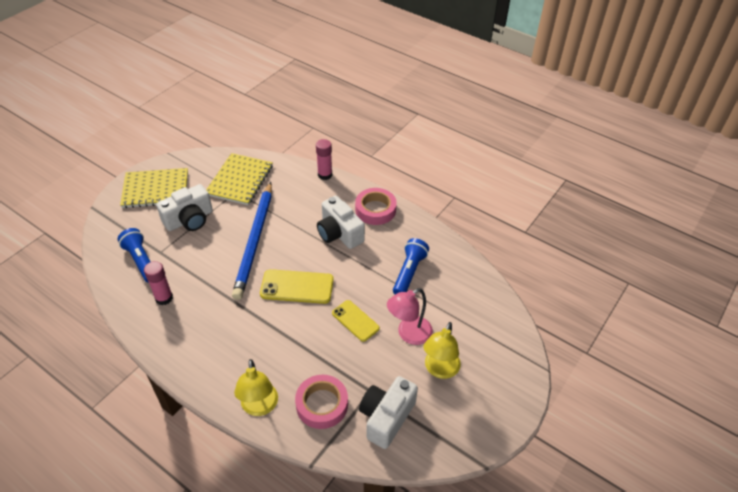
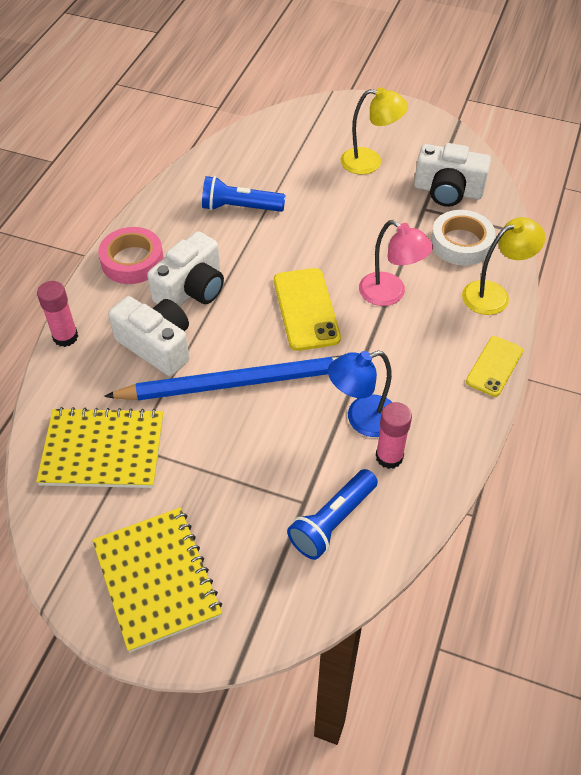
camera: 105 degrees left, 5 degrees up
(189, 220) = (219, 489): white camera -> white camera (157, 346)
(196, 292) = (362, 419): none -> blue lamp
(322, 404) = (461, 243): pink tape -> white tape
(355, 321) = (336, 240): yellow phone -> yellow phone (494, 366)
(409, 334) = (334, 192): pink lamp -> pink lamp (390, 294)

